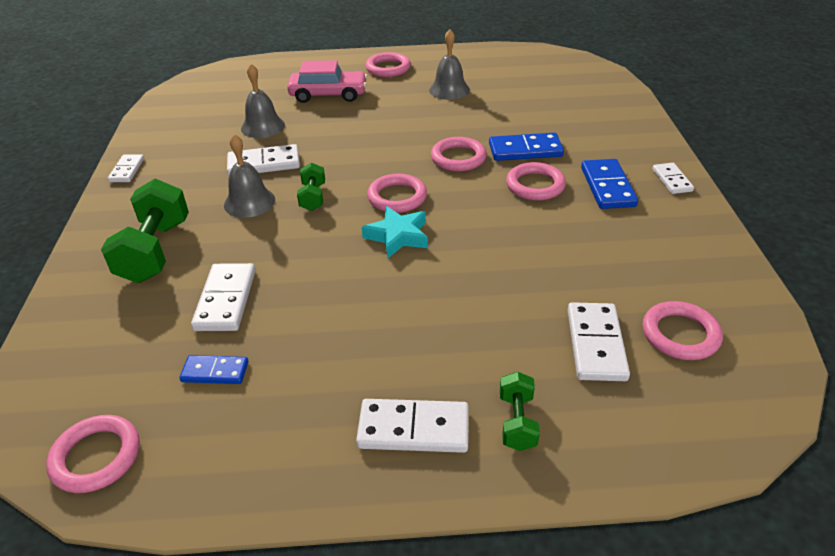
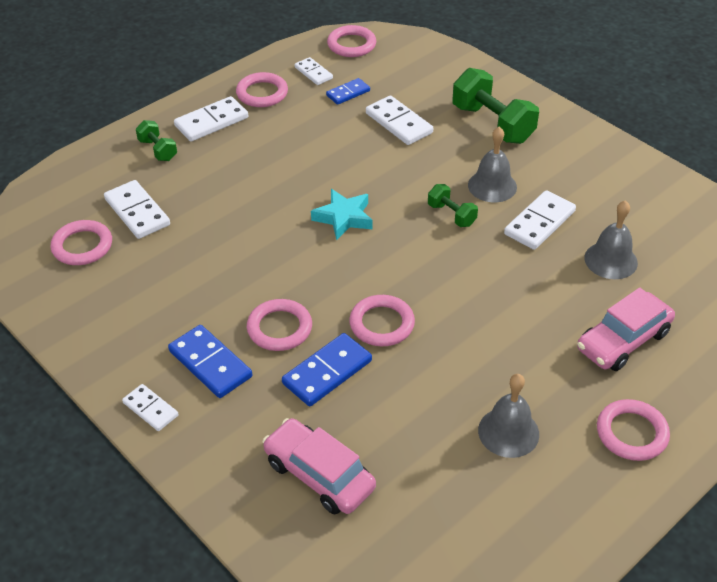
camera: 140 degrees right, 5 degrees up
(127, 170) = (630, 160): white domino -> white domino (313, 73)
(397, 197) = (385, 251): pink ring -> pink ring (262, 93)
(577, 113) = (319, 475): none -> pink car

